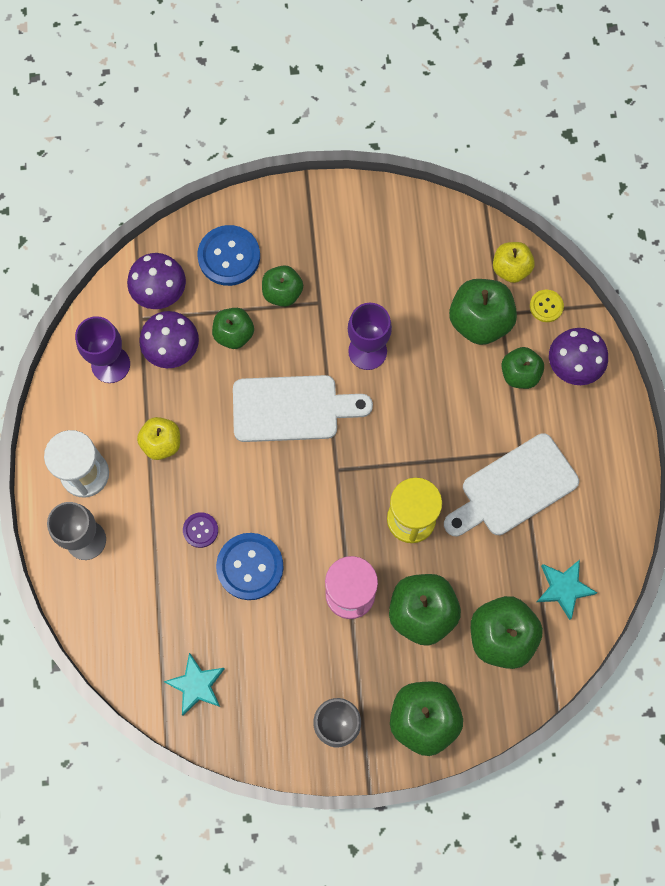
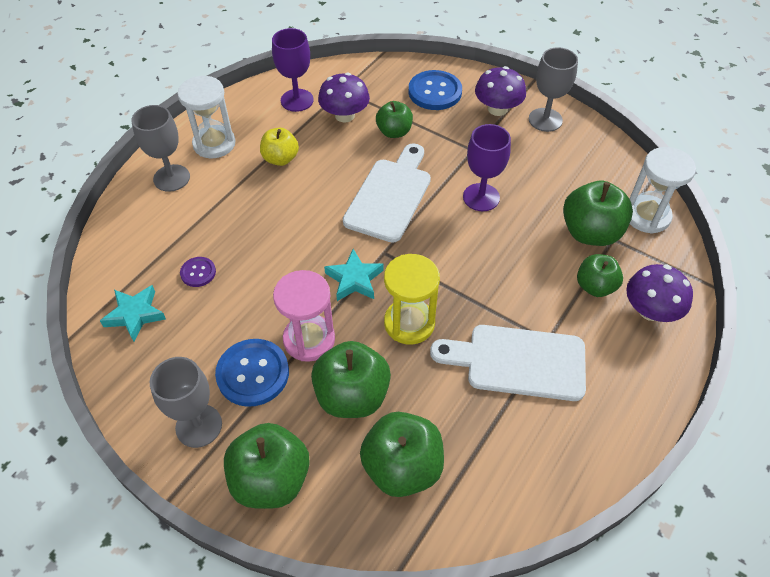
camera: 40 degrees right, 20 degrees down
(159, 291) = (369, 83): purple mushroom -> purple mushroom (497, 109)
(200, 530) = (249, 223): purple button -> purple button (198, 272)
(250, 567) = (257, 268): blue button -> blue button (253, 373)
(282, 293) = (452, 130): green apple -> none
(292, 409) = (390, 196): white cutting board -> white cutting board turned 105 degrees counterclockwise
(353, 218) = (545, 120): none -> grey goblet
(510, 269) = (647, 216): yellow apple -> white hourglass
(546, 306) = (658, 257): yellow button -> none
(563, 588) = (495, 473): turquoise star -> turquoise star (354, 279)

